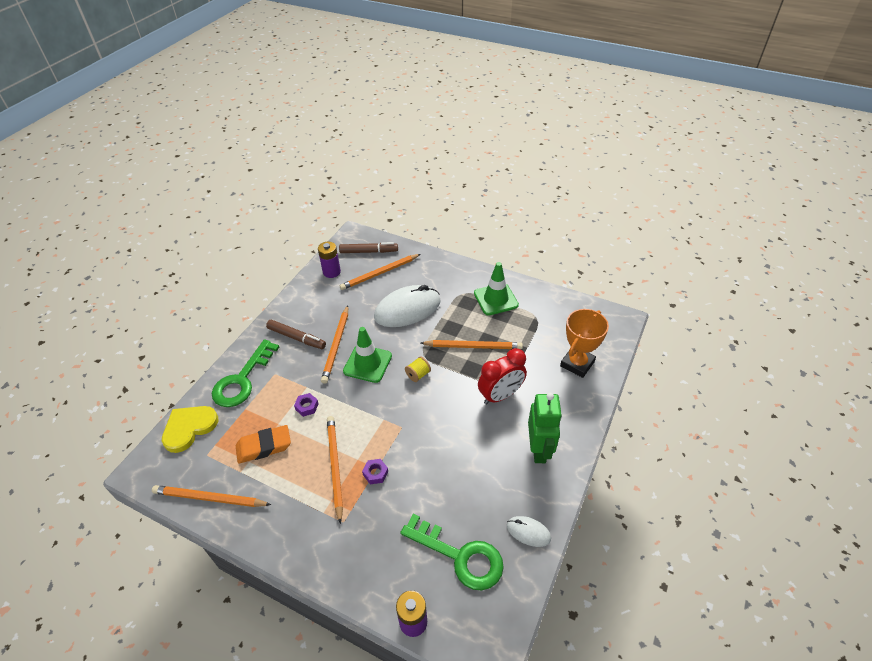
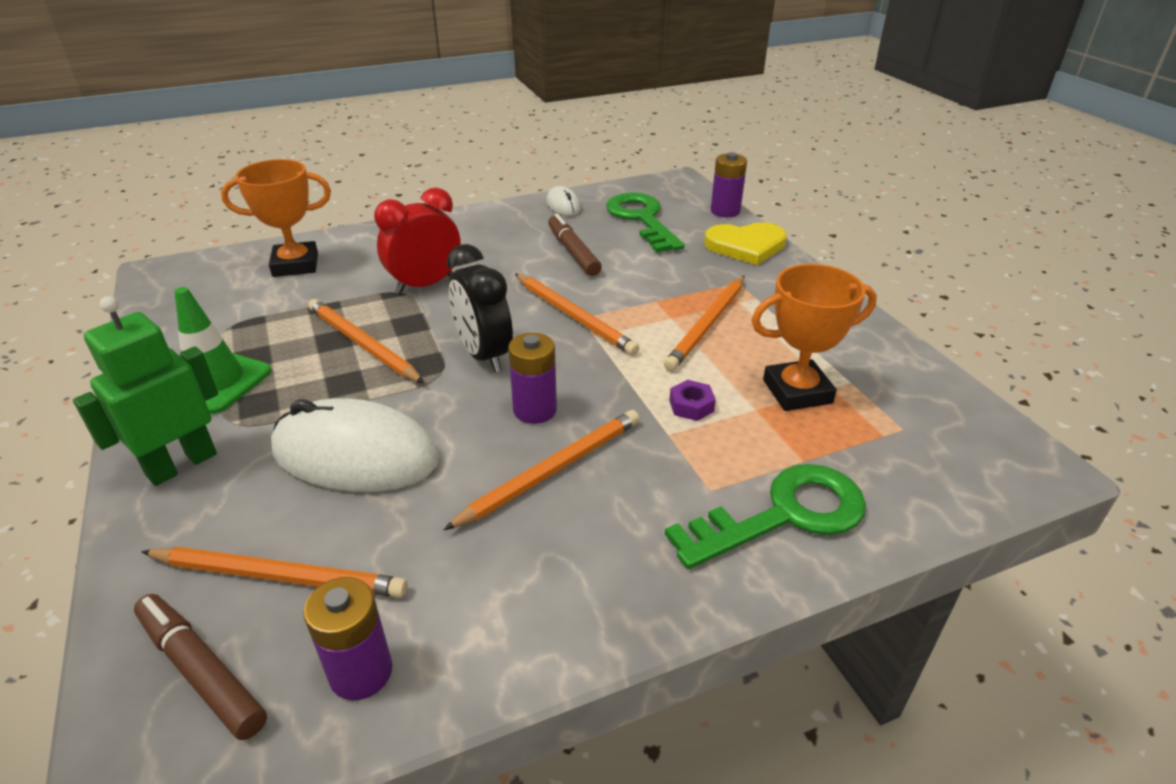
camera: 140 degrees left, 10 degrees down
(189, 428) = (929, 485): yellow heart -> yellow heart (746, 246)
(209, 498) = (912, 375): orange pencil -> orange pencil (574, 316)
(264, 446) = (797, 392): orange eraser -> orange trophy
(296, 338) = (612, 535): brown marker -> brown marker (573, 252)
(367, 363) = (535, 410): green traffic cone -> purple battery
(375, 473) = (662, 297): purple nut -> none
(418, 375) = (484, 355): yellow spool -> black clock
(500, 395) = (425, 285): red clock -> red clock turned 45 degrees counterclockwise
(539, 449) = (466, 235): green robot -> green robot (181, 464)

